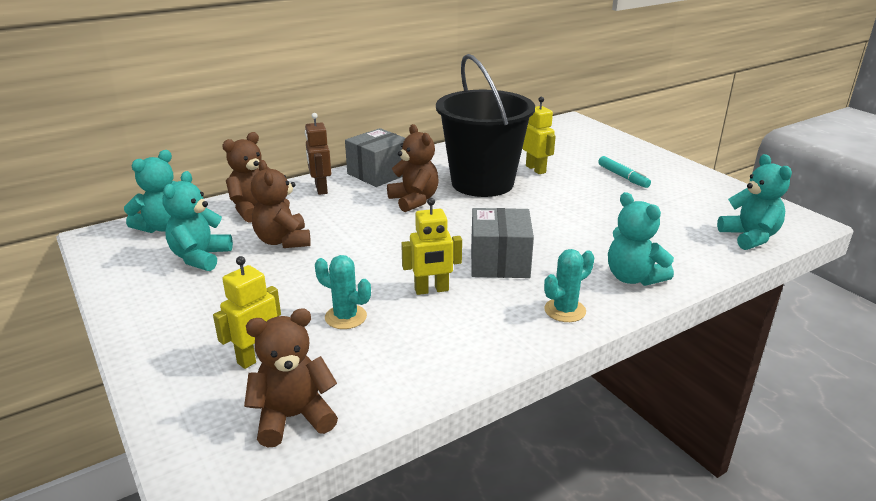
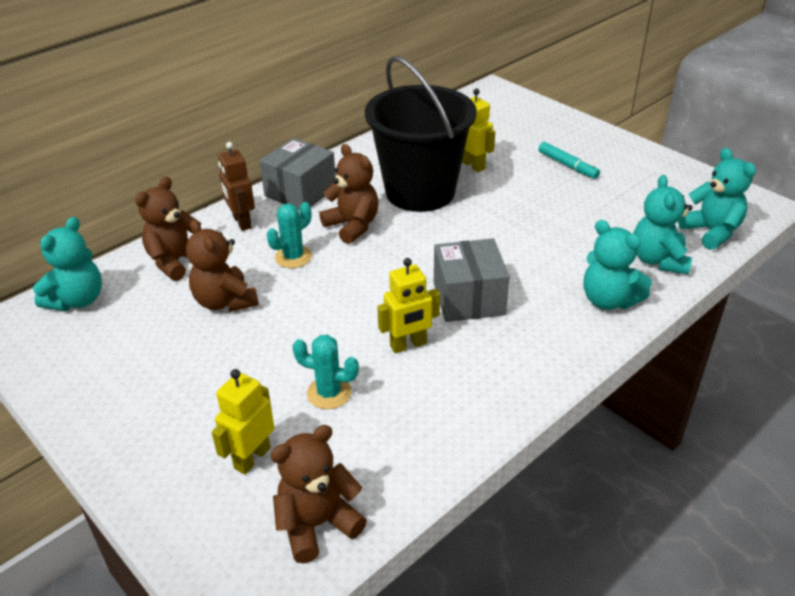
camera: 10 degrees left, 10 degrees up
(200, 257) = (139, 337): turquoise teddy bear -> turquoise teddy bear (658, 260)
(565, 310) = (551, 351): turquoise cactus -> turquoise cactus (293, 257)

